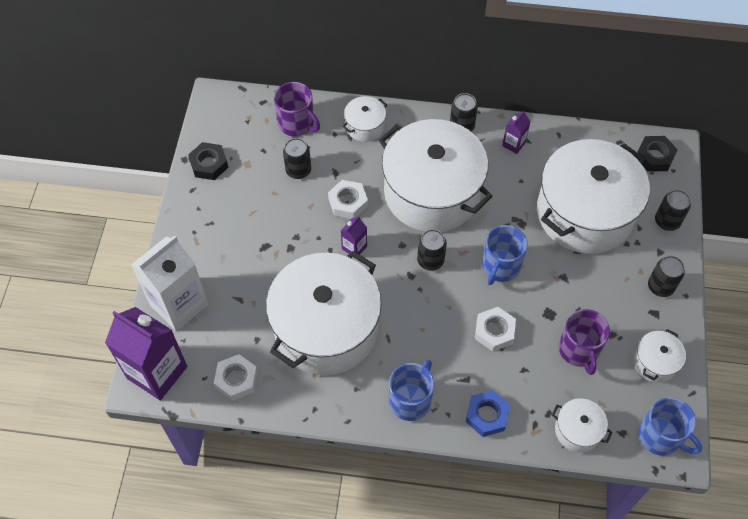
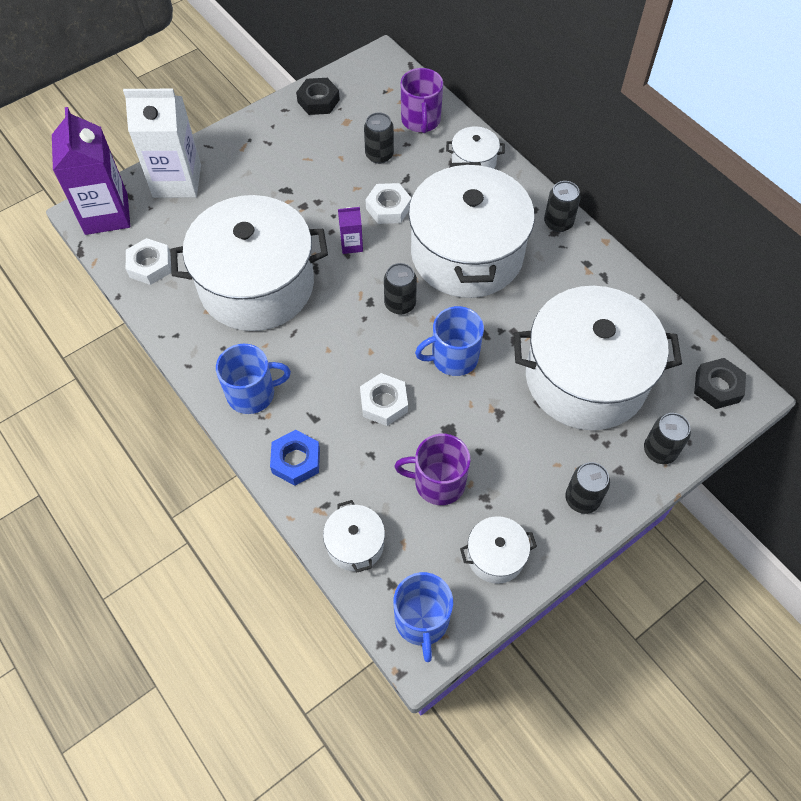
camera: 45 degrees right, 0 degrees up
(513, 144) = (588, 272): purple carton -> none
(579, 350) = (438, 482): purple mug -> purple mug turned 60 degrees clockwise

